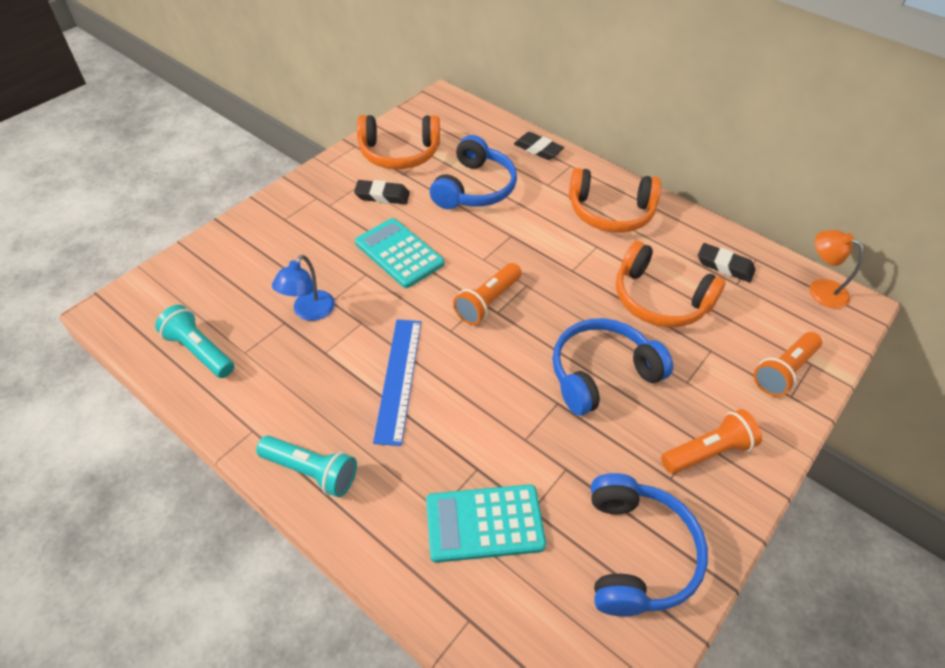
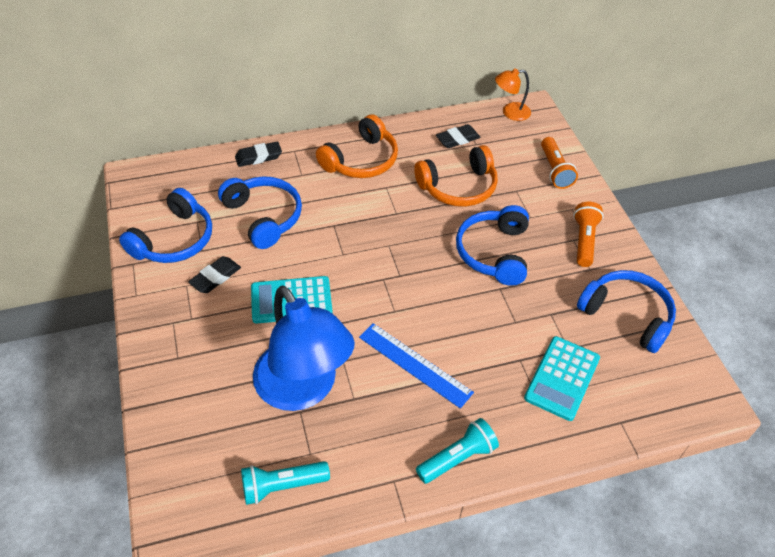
camera: 55 degrees left, 0 degrees up
(309, 312) = (303, 389): blue lamp -> blue lamp, size x2.17
(399, 153) = (174, 240): orange headphones -> blue headphones
(487, 302) = (386, 275): orange flashlight -> none

